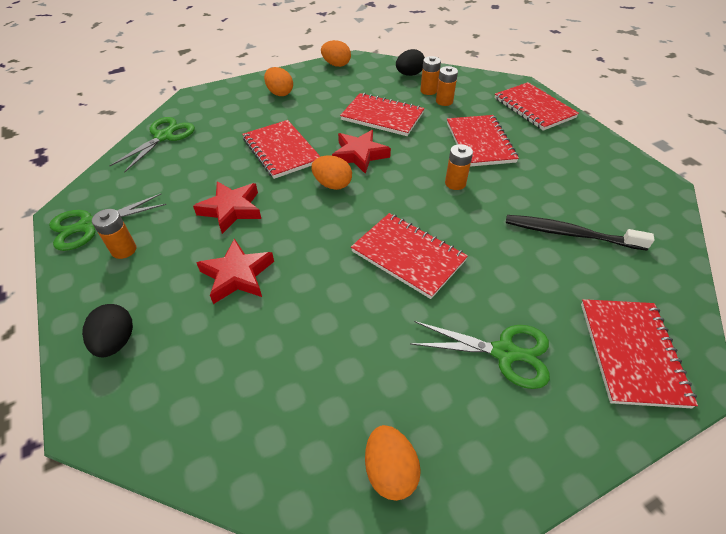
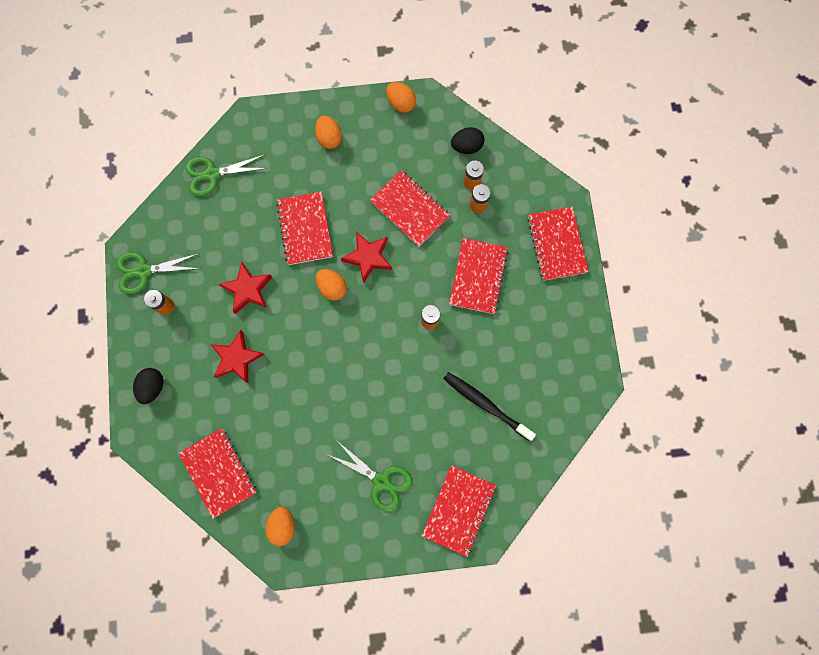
camera: 20 degrees right, 30 degrees up
(164, 136) = (212, 174): green scissors -> green scissors turned 150 degrees counterclockwise
(408, 256) = (358, 383): red notebook -> red notebook (219, 472)

